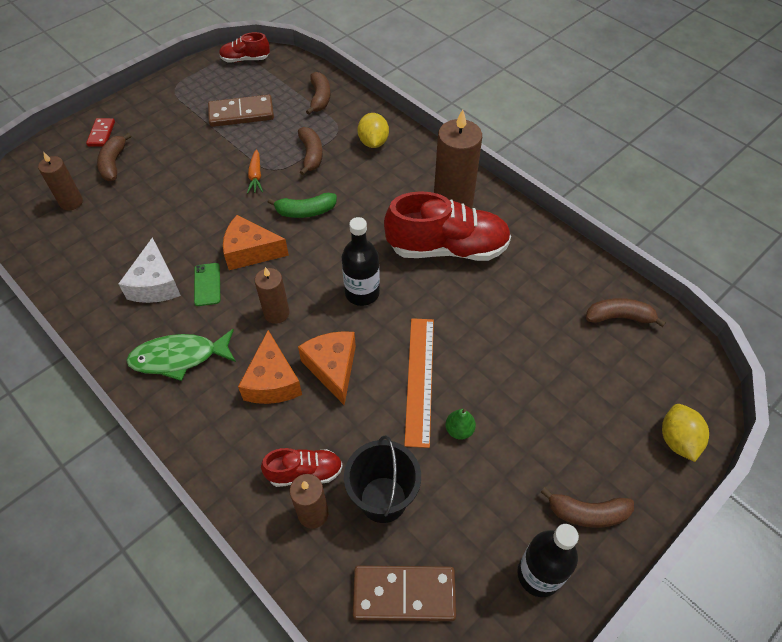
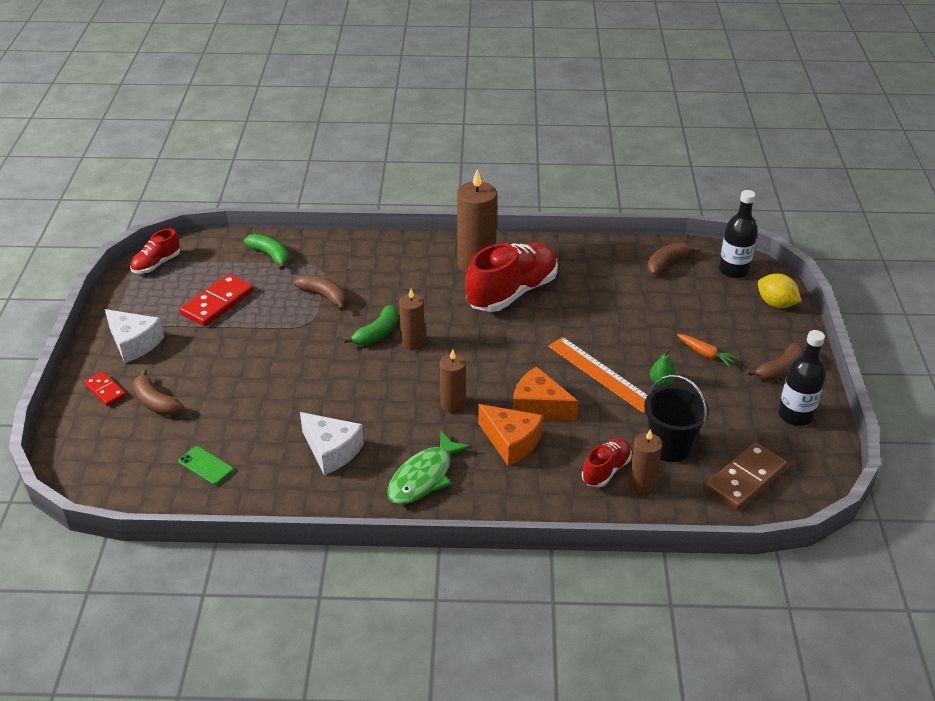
camera: 45 degrees left, 15 degrees down
(71, 202) = (162, 451): brown candle -> brown candle (413, 343)
(159, 110) = (134, 343): none -> white cheese
(207, 284) = (373, 423): green phone -> green phone (205, 466)
(241, 113) = (217, 303): brown domino -> red domino
(250, 251) = (374, 383): orange cheese -> none
(256, 176) = (300, 336): orange carrot -> orange carrot (705, 354)
(320, 98) = (270, 256): brown banana -> green banana
(362, 293) = (494, 354): black bottle -> black bottle (733, 270)
(373, 142) = (361, 261): yellow lemon -> none

